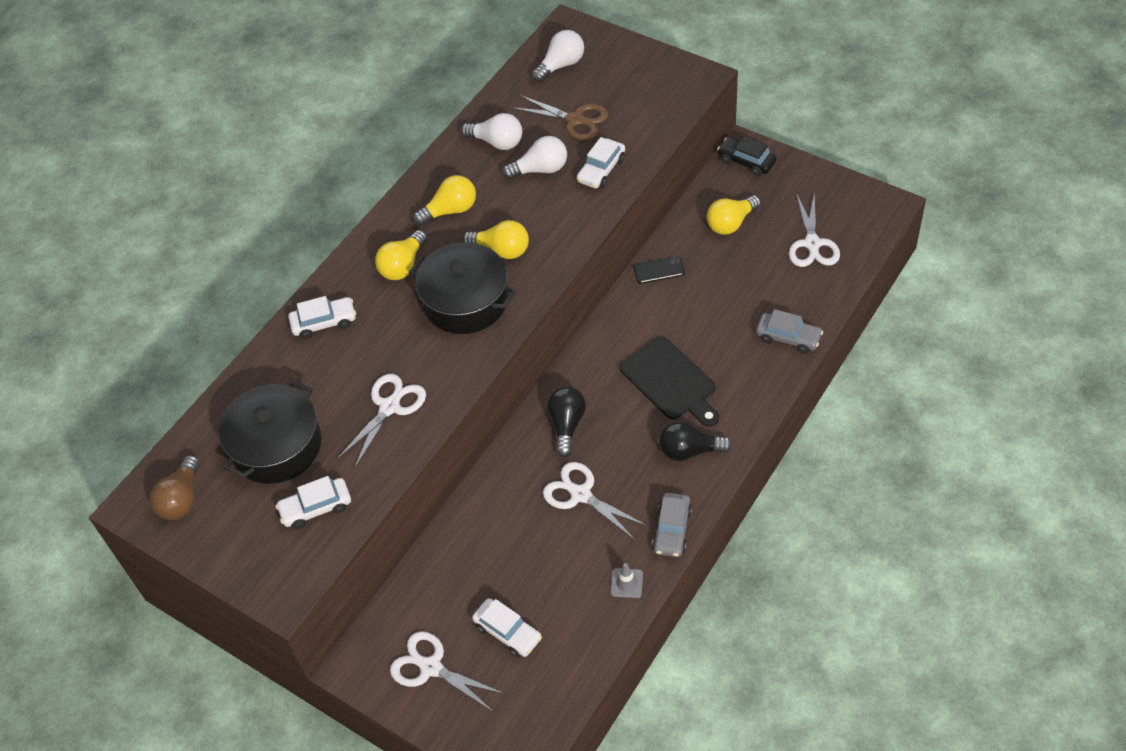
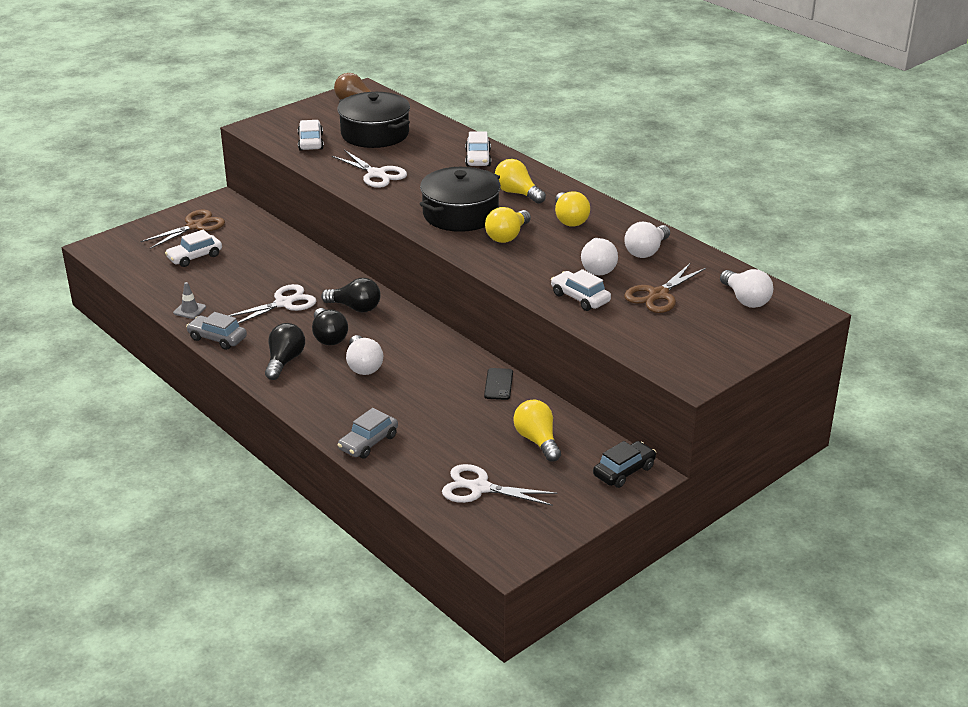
camera: 100 degrees right, 20 degrees down
(431, 667) = (195, 226): white scissors -> brown scissors
(631, 429) = (328, 337): none -> black light bulb
(670, 381) = (363, 366): black cutting board -> white light bulb

